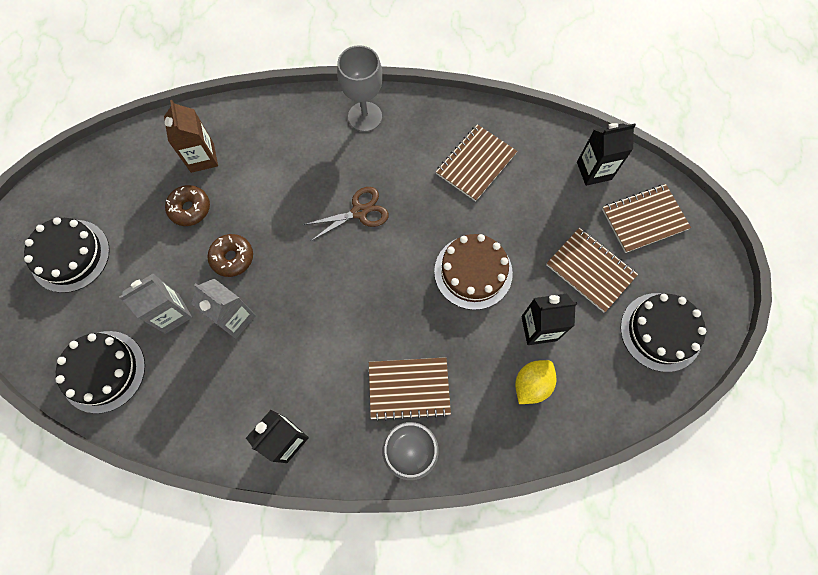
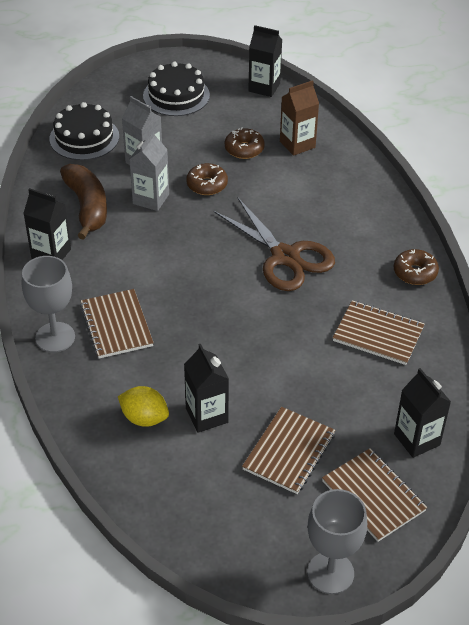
camera: 75 degrees right, 25 degrees down
(96, 164) = (264, 87): none -> black carton
(224, 388) = (87, 207): none -> brown banana
(359, 212) = (285, 257): brown scissors -> brown scissors, size x1.66
(365, 117) = (393, 240): grey goblet -> grey goblet (330, 573)
(410, 113) = (415, 272): none -> brown donut
(473, 272) = (252, 352): brown cake -> none
(661, 331) = (236, 527): black cake -> none

